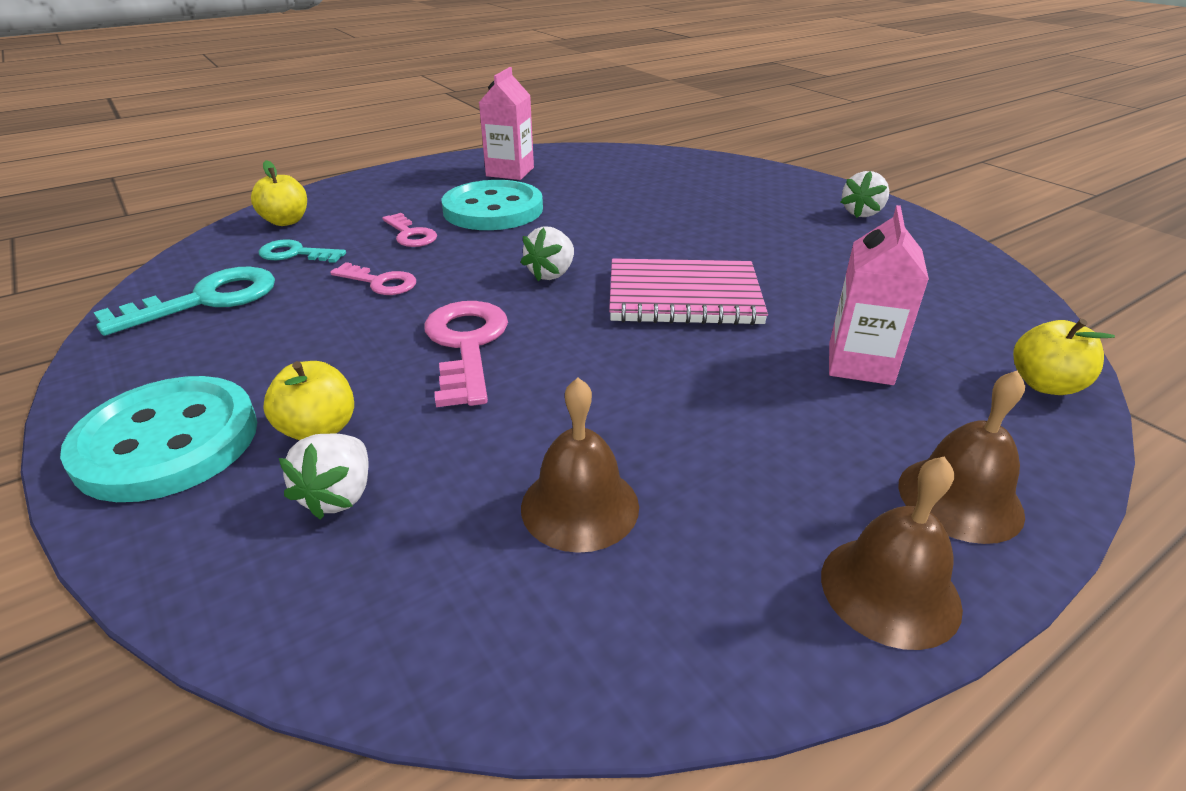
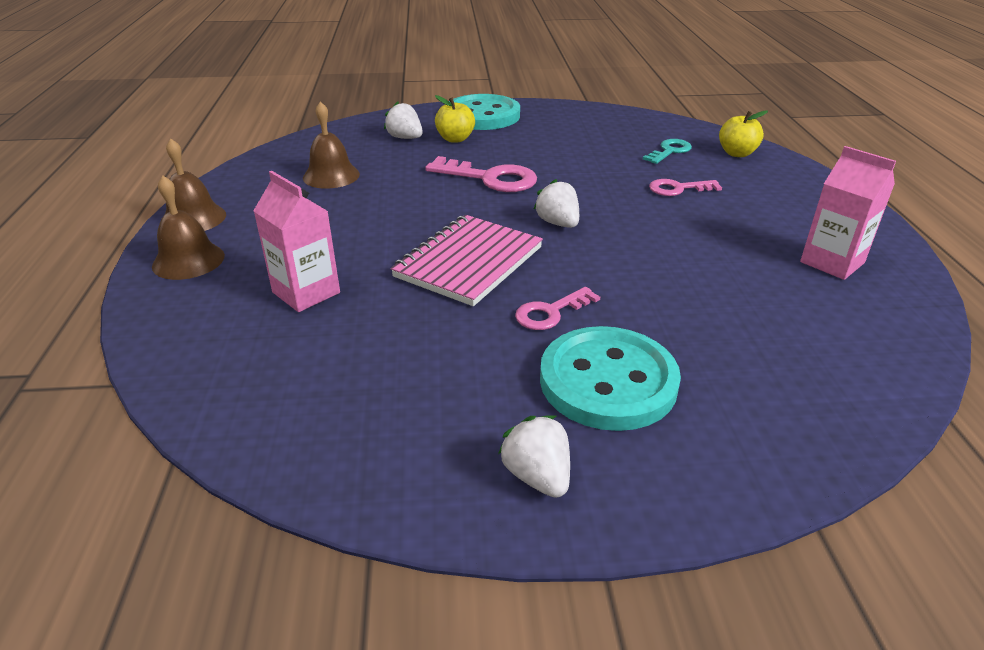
camera: 120 degrees right, 0 degrees up
(207, 300) = (618, 127): turquoise key -> none
(380, 282) = (599, 168): pink key -> pink key (550, 312)
(493, 209) = (715, 230): turquoise button -> turquoise button (608, 381)
(1045, 385) = (178, 357): yellow apple -> none

